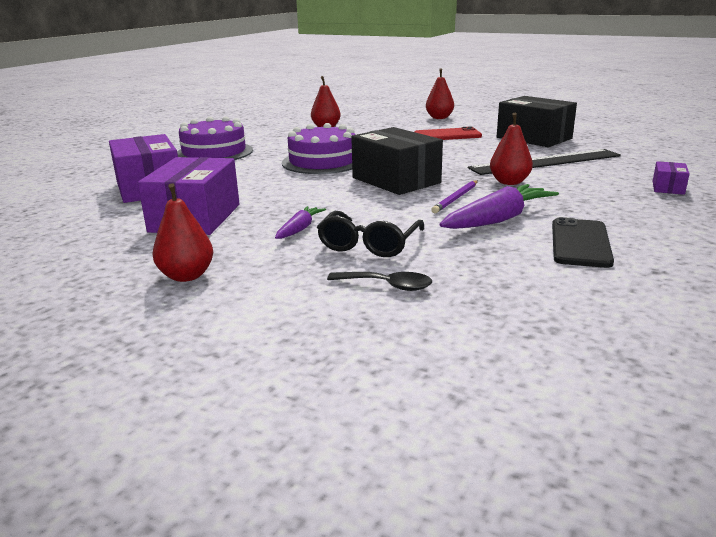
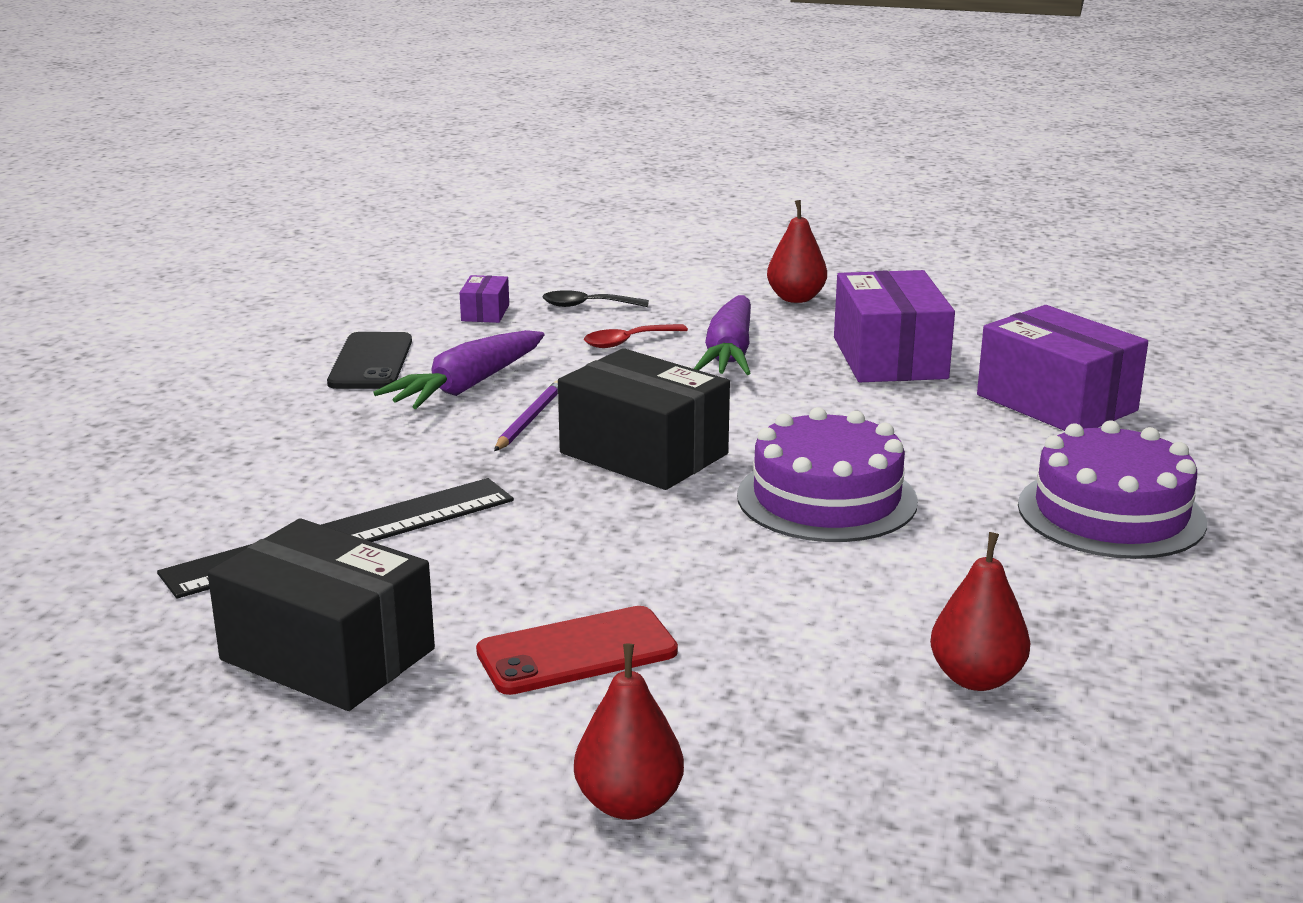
camera: 165 degrees right, 0 degrees up
(300, 229) = (729, 353): purple carrot -> purple carrot, size x1.81
(369, 244) = (627, 342): black glasses -> red spoon
(509, 182) = (435, 465): red pear -> none
(668, 188) = (158, 472): purple box -> purple box (485, 313)

